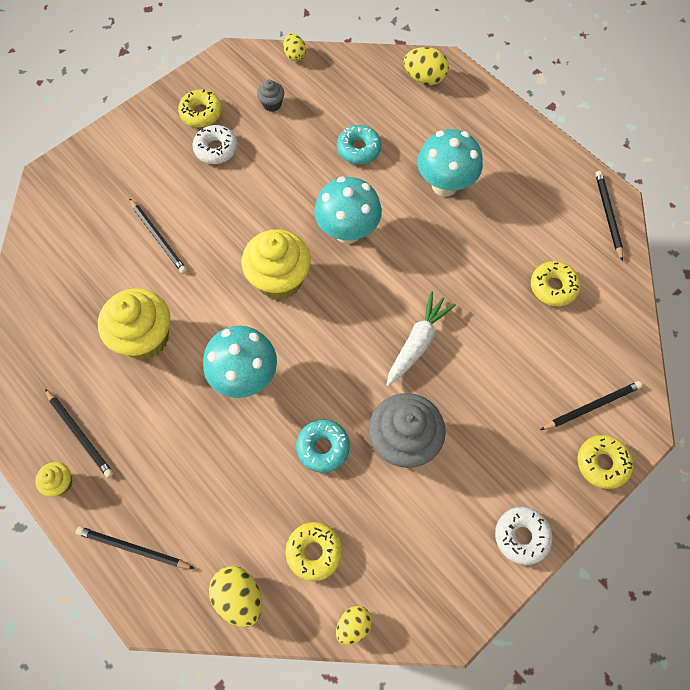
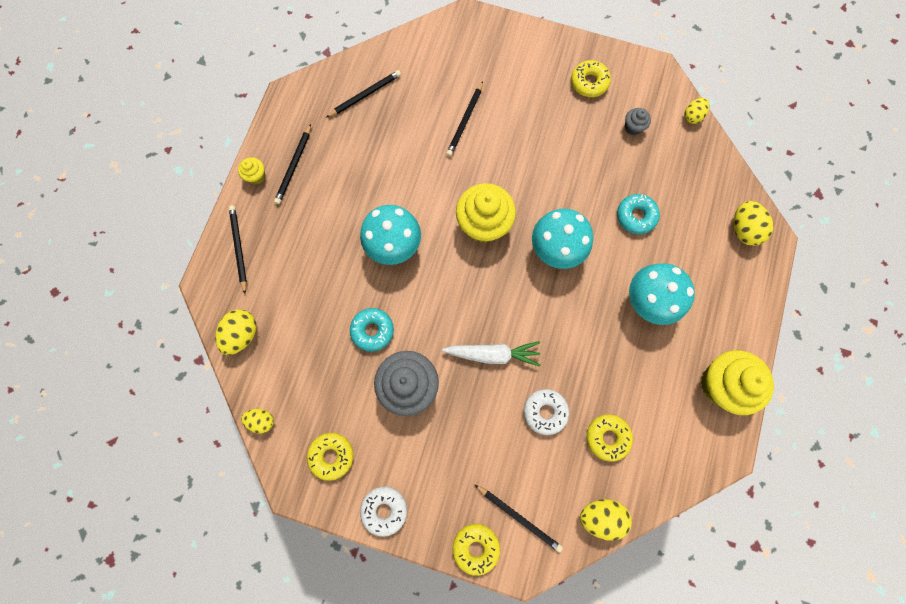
camera: 60 degrees right, 10 degrees up
(145, 338) = (384, 162): yellow cupcake -> yellow cupcake (721, 384)
(216, 149) = (564, 113): white donut -> white donut (545, 412)
(314, 552) = (296, 366): yellow donut -> yellow donut (331, 455)
(607, 215) = (708, 452): black pencil -> black pencil (365, 95)
(623, 333) = (600, 515): none -> yellow egg

